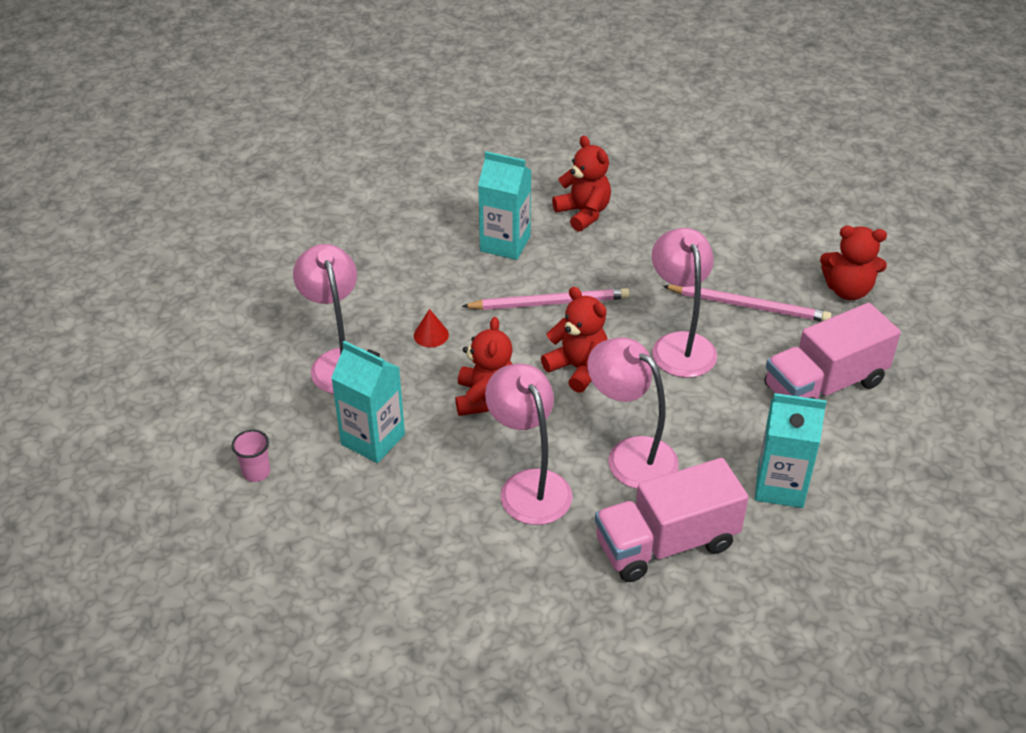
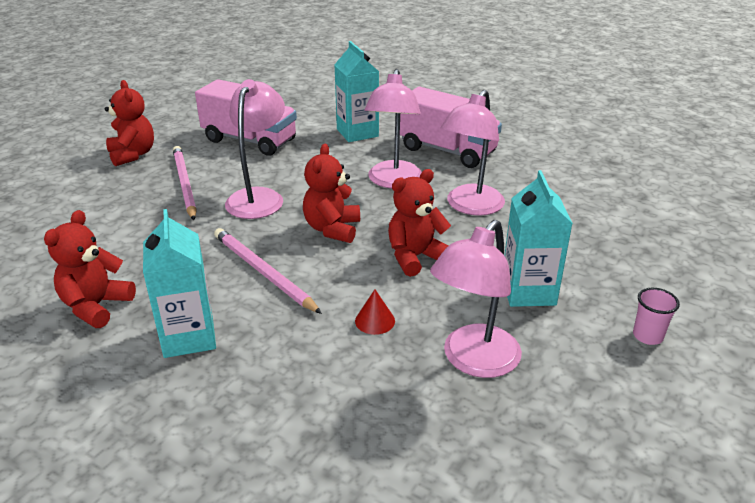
camera: 125 degrees left, 10 degrees down
(680, 345) = (259, 197): pink lamp -> pink lamp turned 150 degrees clockwise

